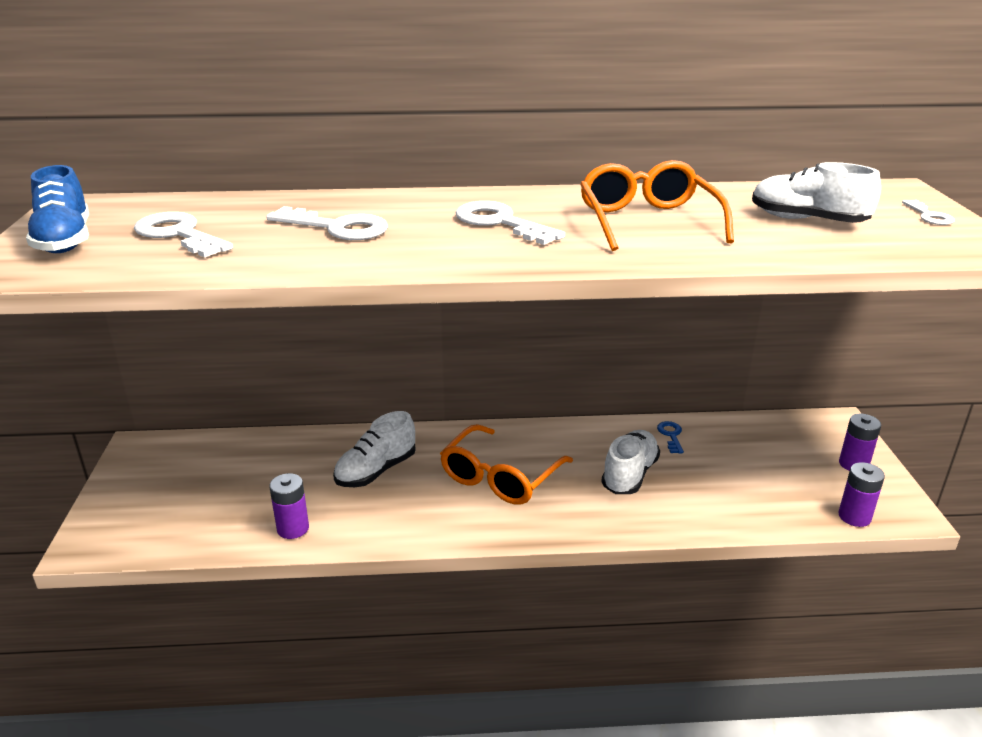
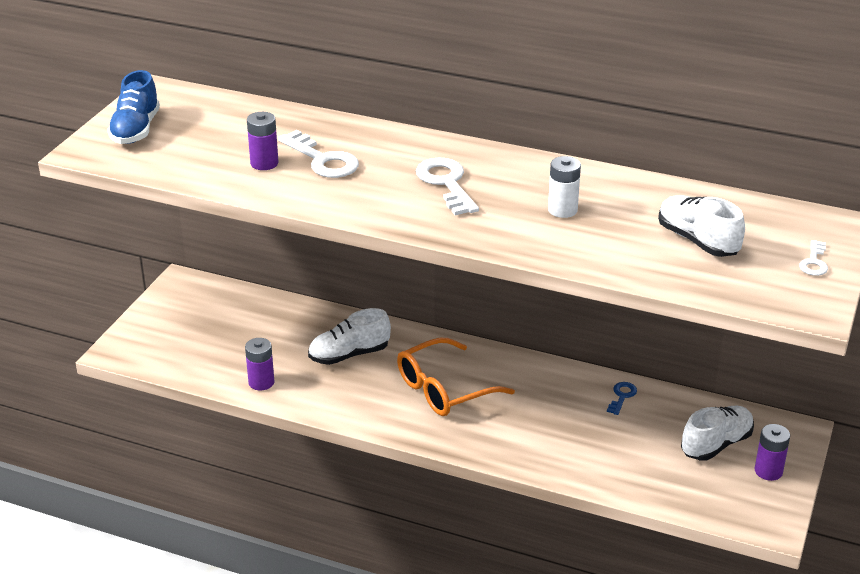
camera: 25 degrees right, 5 degrees up
(179, 234) = (211, 141): white key -> none
(629, 475) = (554, 419): white shoe -> white shoe (716, 444)
(647, 221) = (562, 210): orange glasses -> white battery
(854, 517) = (719, 513): purple battery -> purple battery (264, 163)

